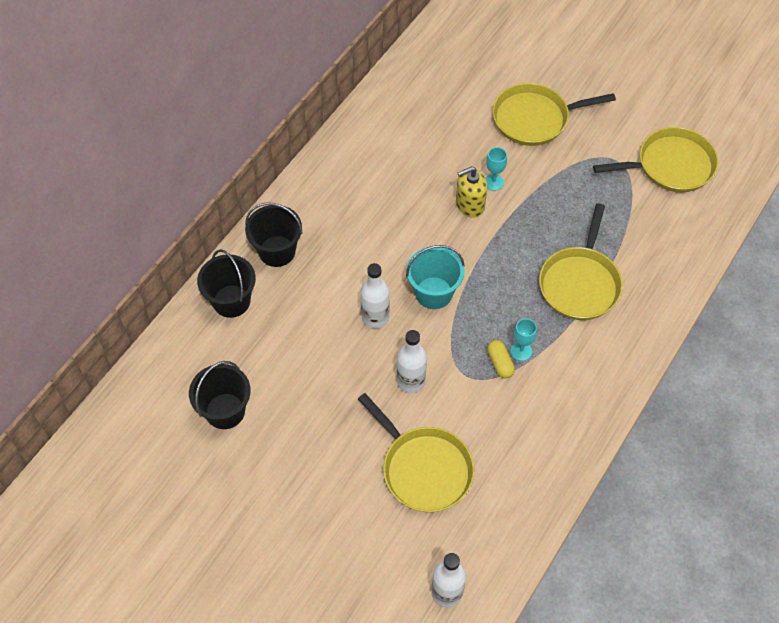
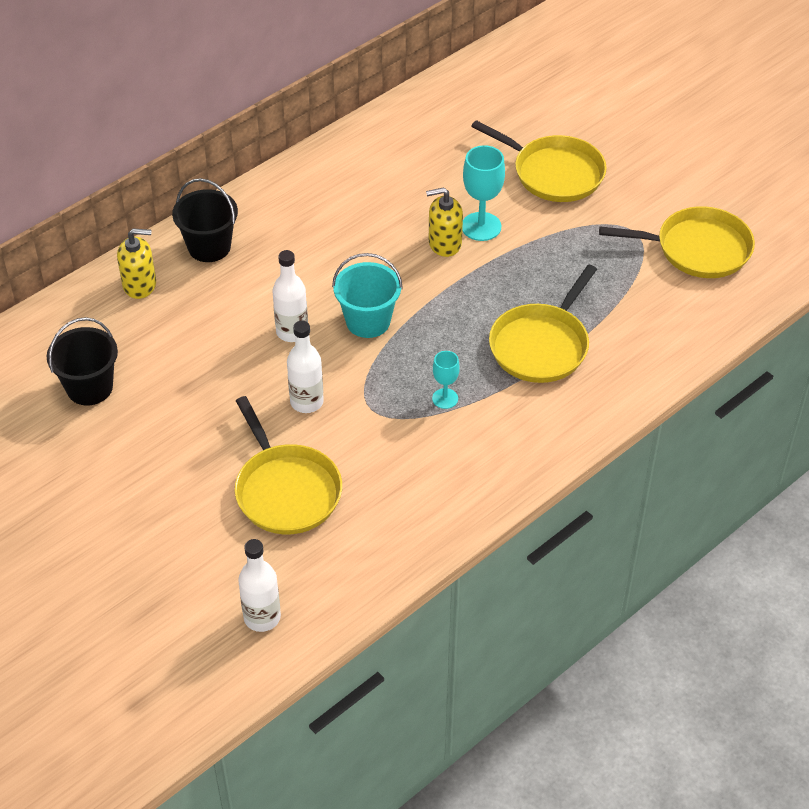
camera: 15 degrees right, 10 degrees down
(231, 301) = (140, 285): black bucket -> yellow soap dispenser
(493, 182) = (481, 226): turquoise goblet -> turquoise goblet, size x1.69
(500, 363) = (415, 405): yellow capsule -> none
(534, 119) = (554, 173): yellow pan -> yellow pan turned 150 degrees counterclockwise

